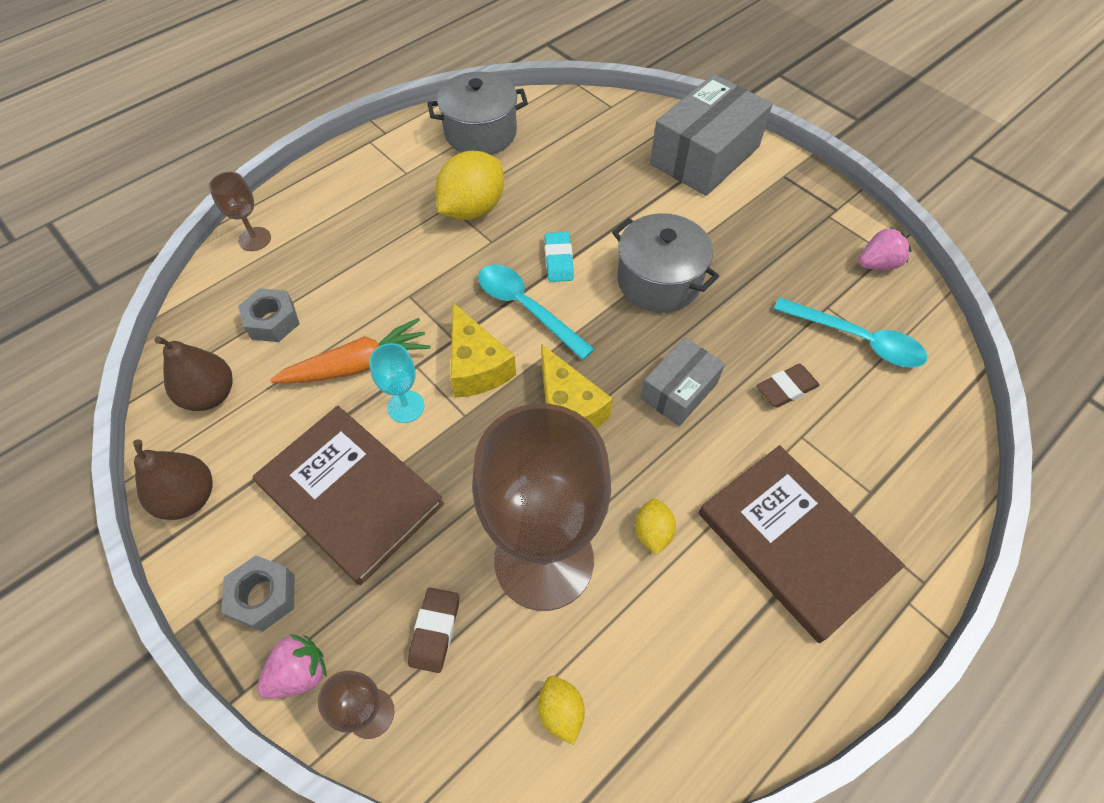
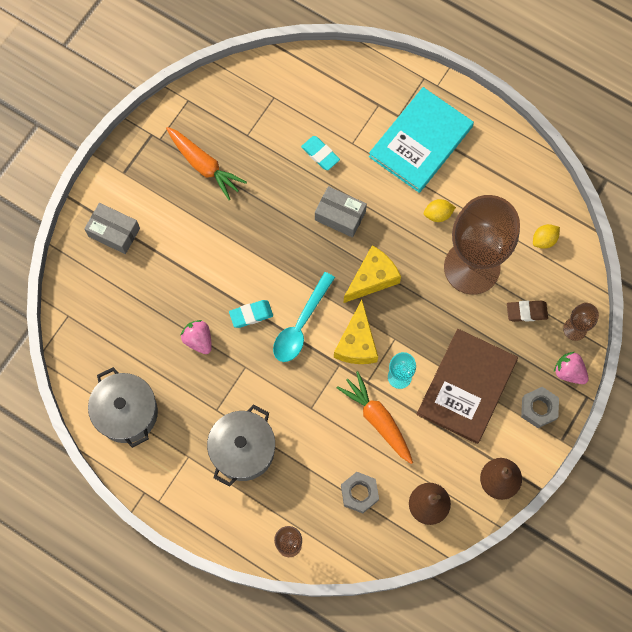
camera: 105 degrees left, 15 degrees up
(472, 209) = (216, 391): yellow lemon -> none
(476, 366) = (357, 343): yellow cheese -> yellow cheese turned 135 degrees clockwise
(659, 281) = (253, 243): grey pot -> grey pot (243, 450)
(705, 156) = (114, 232): grey box -> grey box, size x0.56
(784, 252) = (204, 165): none -> orange carrot
(786, 388) = (320, 154): brown eraser -> turquoise eraser
(795, 541) = (420, 141): brown book -> turquoise book
(857, 340) = (270, 116): turquoise spoon -> none
(877, 264) = (200, 106): pink strawberry -> pink strawberry (198, 340)

